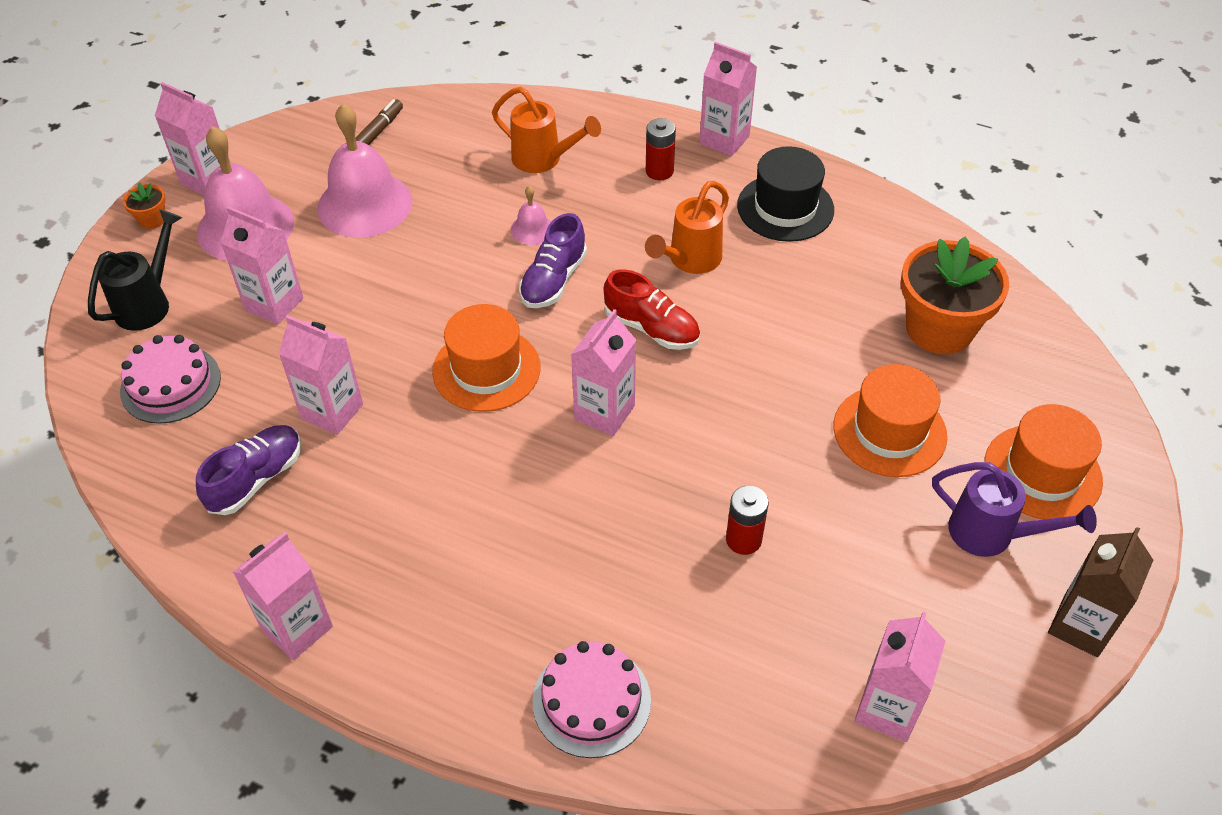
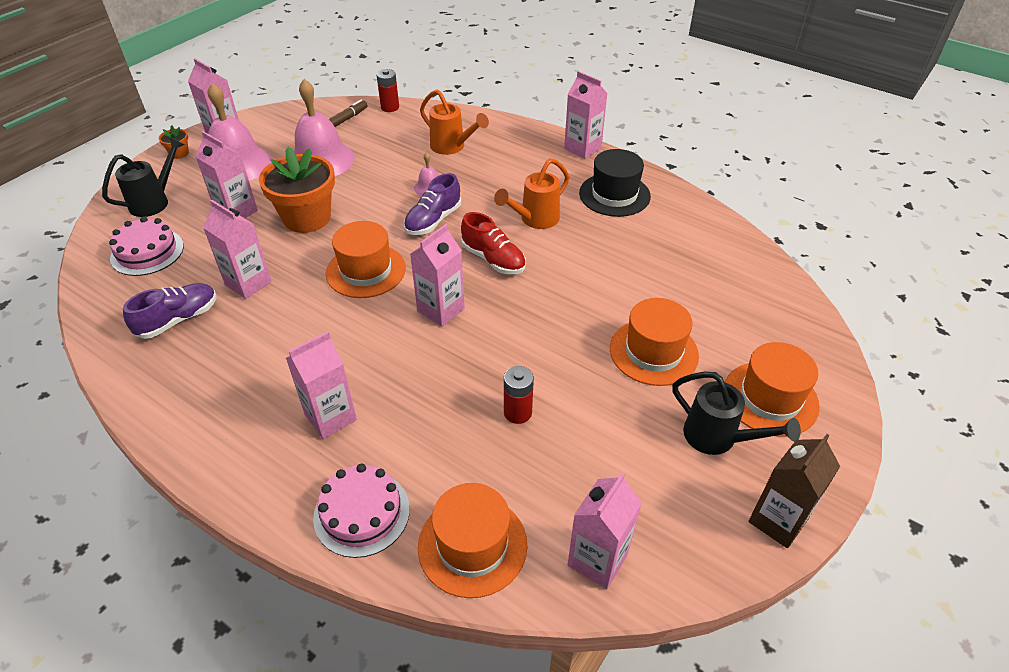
camera: 10 degrees right, 5 degrees down
(297, 628) = (164, 424): pink carton -> pink carton (330, 417)
(659, 171) = (530, 162): red battery -> red battery (390, 107)
(737, 717) = (472, 545): none -> orange hat
(939, 329) = (710, 286): orange flower pot -> orange flower pot (307, 218)
(991, 534) = (717, 438): purple watering can -> black watering can

